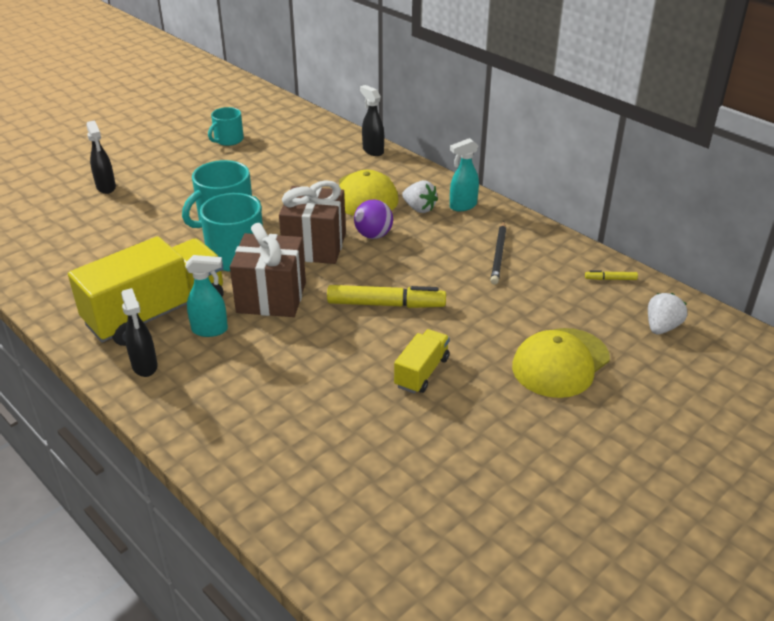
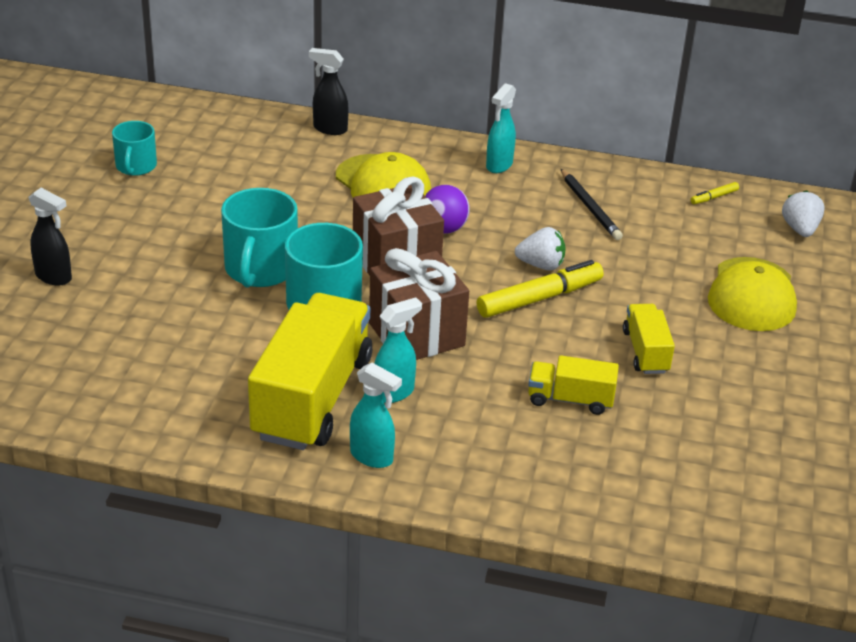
camera: 35 degrees left, 0 degrees up
(145, 366) = (372, 457): black spray bottle -> turquoise spray bottle
(323, 384) = (570, 399): none -> yellow truck
(419, 209) = (458, 183): white strawberry -> white strawberry (541, 265)

